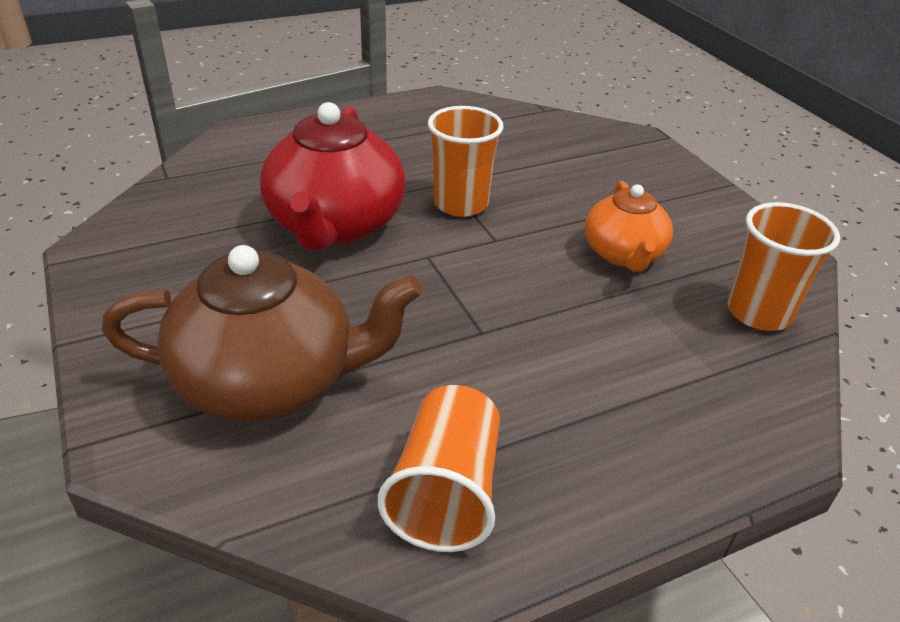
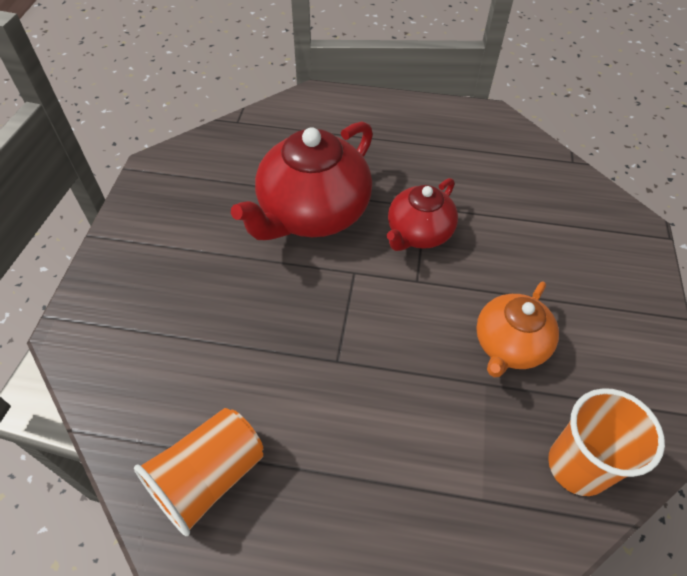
camera: 35 degrees right, 15 degrees up
(269, 381) = (175, 327): brown teapot -> none
(461, 204) = (418, 233): orange cup -> red teapot

